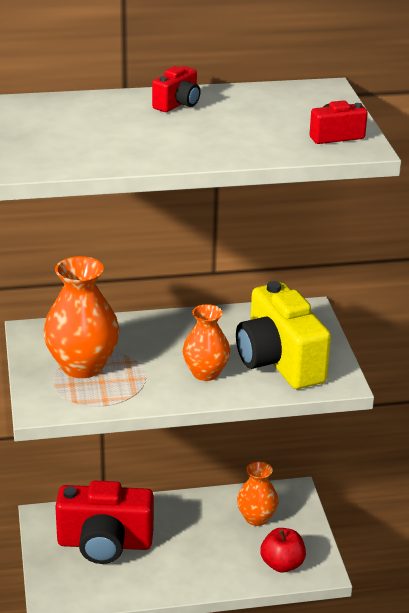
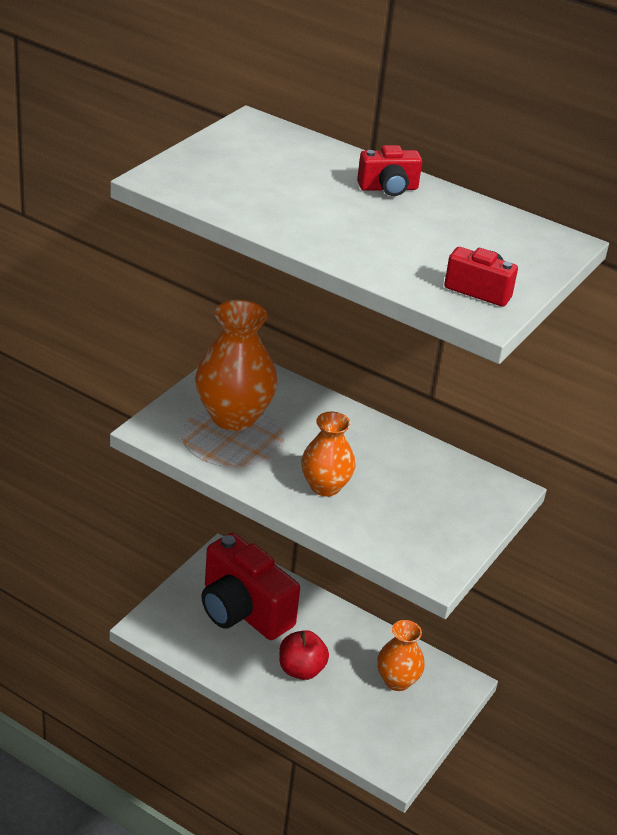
camera: 40 degrees right, 5 degrees up
(279, 362) = (405, 518): yellow camera -> none
(282, 564) = (367, 736): red apple -> red apple (301, 670)

